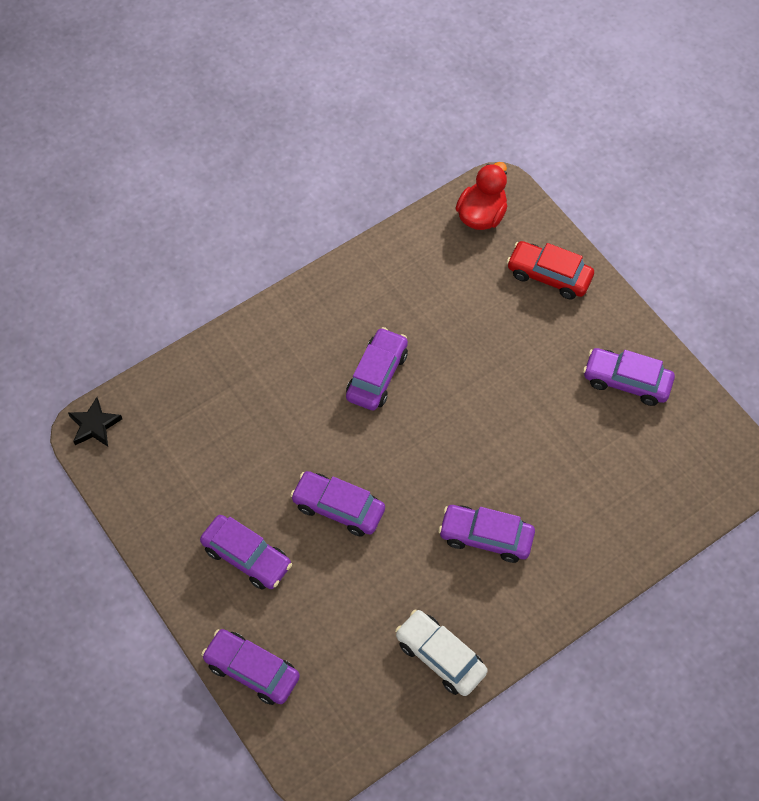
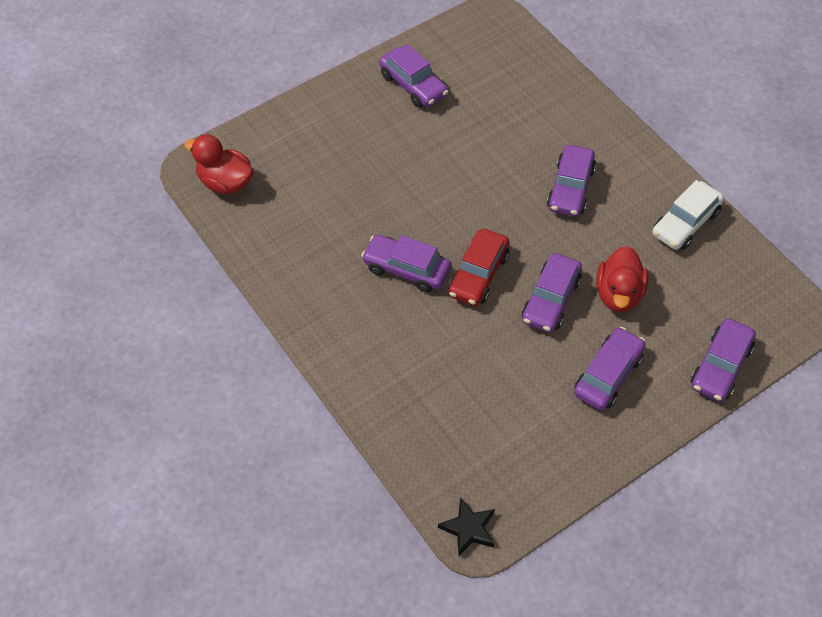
camera: 90 degrees left, 5 degrees down
(345, 576) = (618, 294): none -> red duck
(549, 276) = (299, 133): red car -> red car (478, 274)
(626, 381) = (413, 85): purple car -> purple car turned 60 degrees counterclockwise

